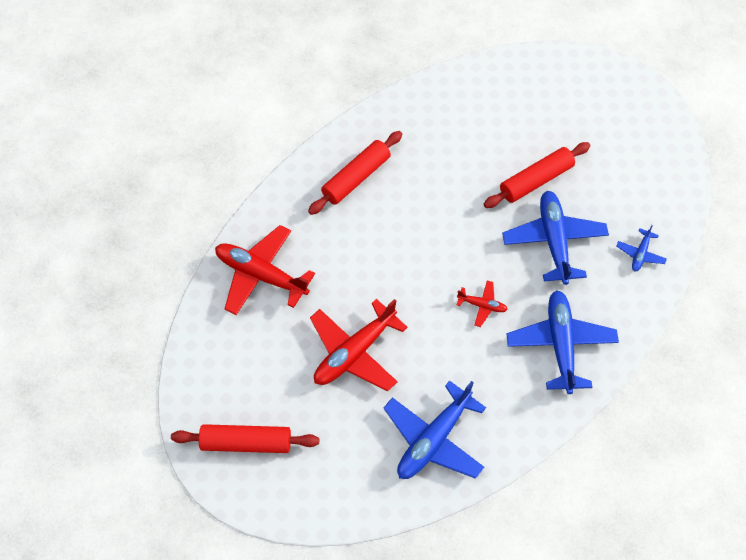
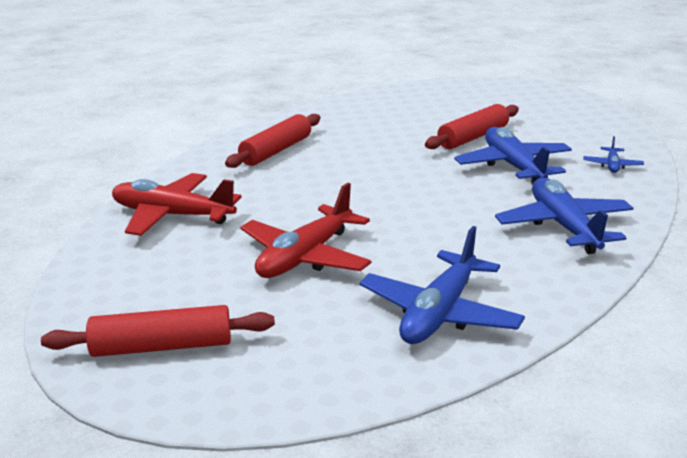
camera: 10 degrees left, 35 degrees down
(482, 305) = (454, 210): red plane -> none

